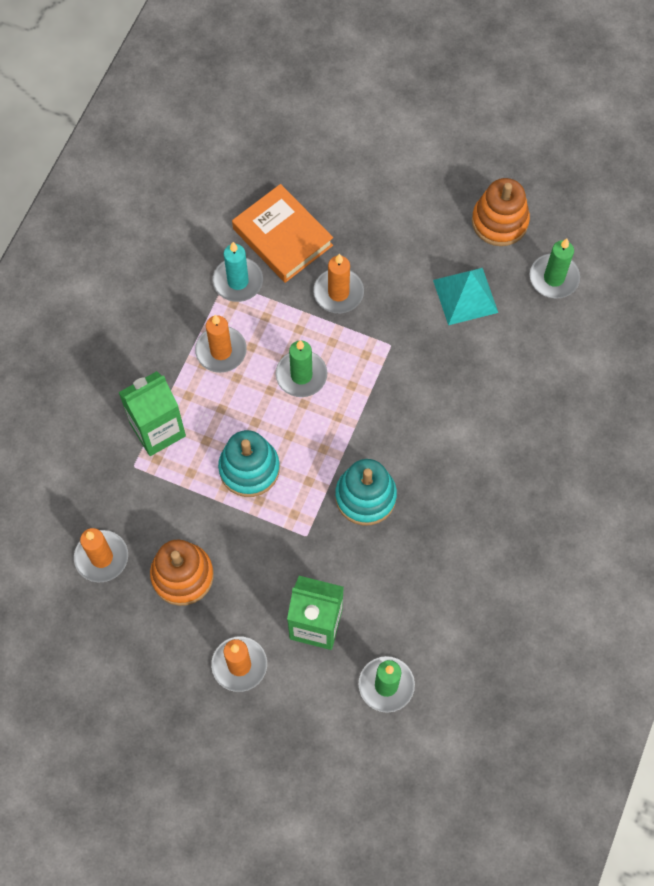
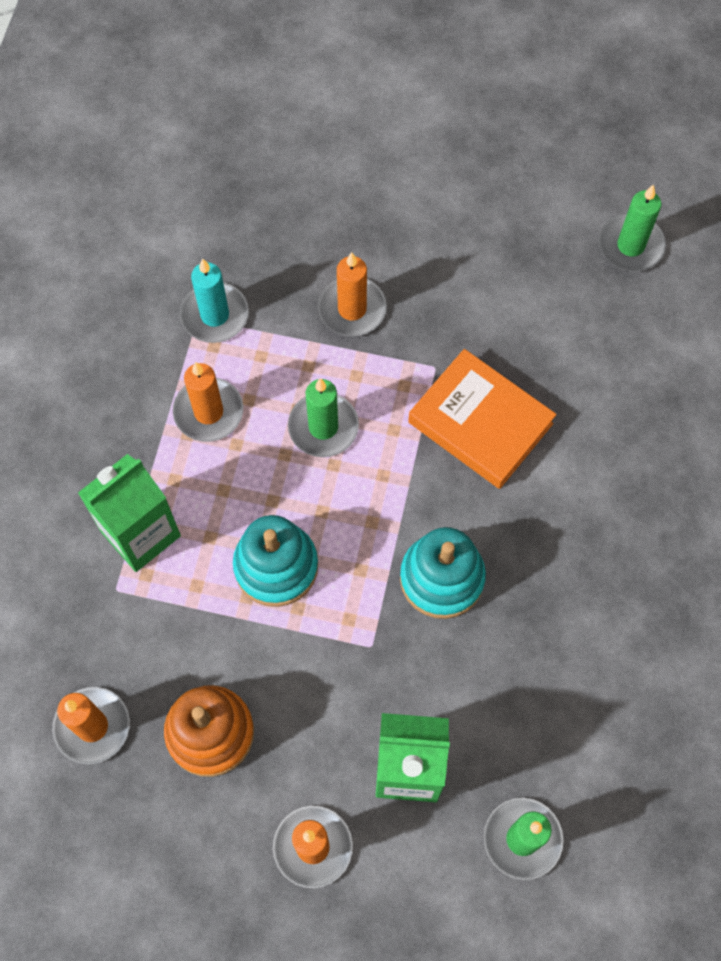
camera: 10 degrees left, 0 degrees up
(282, 237) = (264, 248): orange book -> orange book (480, 423)
(465, 296) = (520, 287): turquoise pyramid -> none
(499, 221) = (545, 184): orange stacking toy -> none

